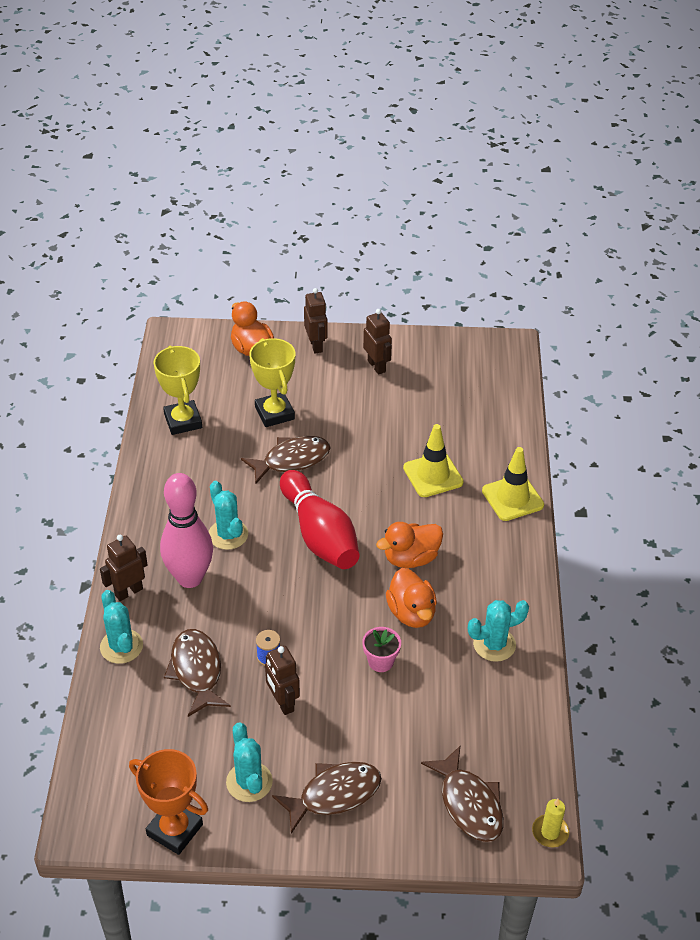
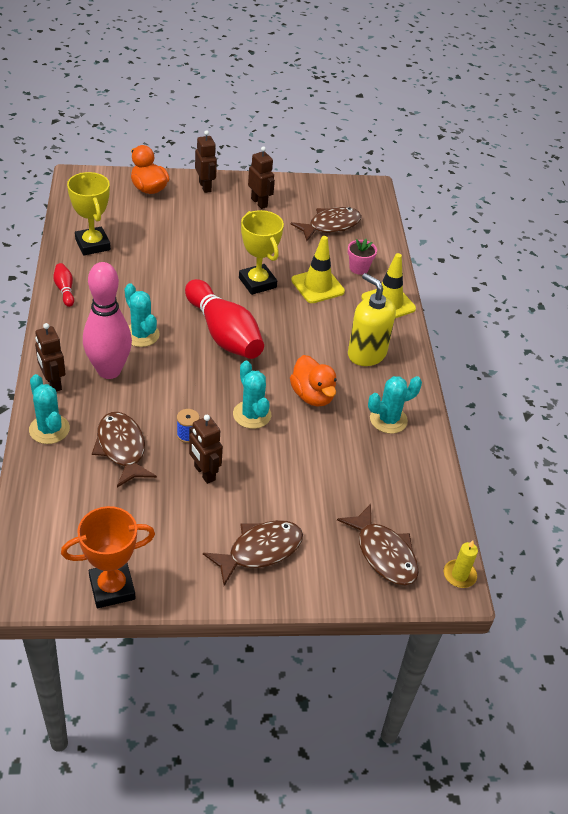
camera: 10 degrees left, 0 degrees up
(128, 592) = (53, 383): brown robot -> brown robot turned 75 degrees counterclockwise
(148, 478) = (65, 289): none -> red bowling pin
(175, 830) = (112, 588): orange trophy -> orange trophy turned 45 degrees counterclockwise
(249, 782) = (179, 543): turquoise cactus -> turquoise cactus (252, 415)
(274, 413) = (174, 238): yellow trophy -> yellow trophy (257, 283)
(291, 460) = (193, 275): brown fish -> brown fish (330, 225)
(380, 661) = (289, 436): pink flower pot -> pink flower pot (359, 268)
(411, 558) = (306, 351): orange duck -> none
(479, 562) = (366, 354): none -> yellow soap dispenser

